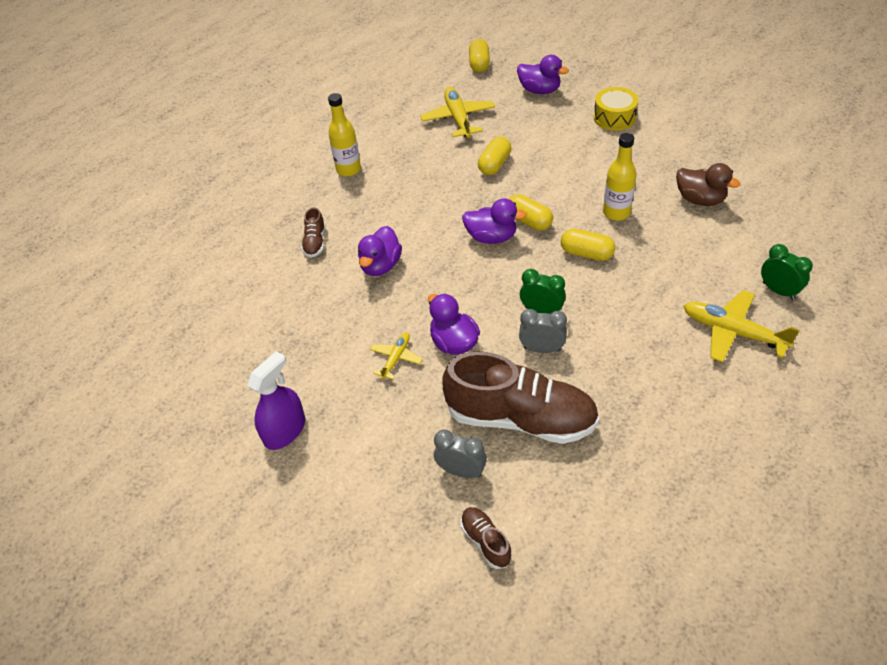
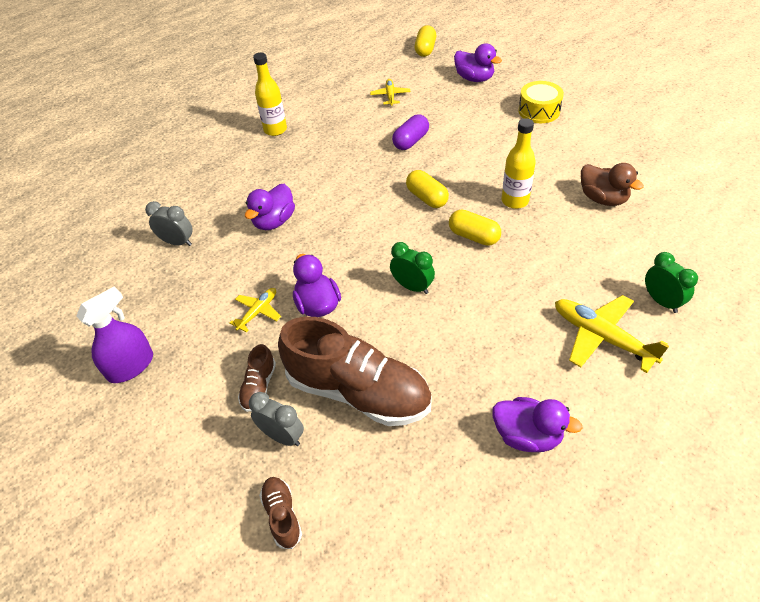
camera: 10 degrees right, 0 degrees up
(315, 242) = (222, 192): brown shoe -> brown shoe (259, 386)
(458, 119) = (390, 96): yellow plane -> yellow plane, size x0.56
(491, 237) = (386, 208): purple duck -> purple duck (527, 436)
(494, 164) = (411, 141): yellow capsule -> purple capsule
(542, 349) = (401, 324): grey clock -> grey clock (177, 242)

